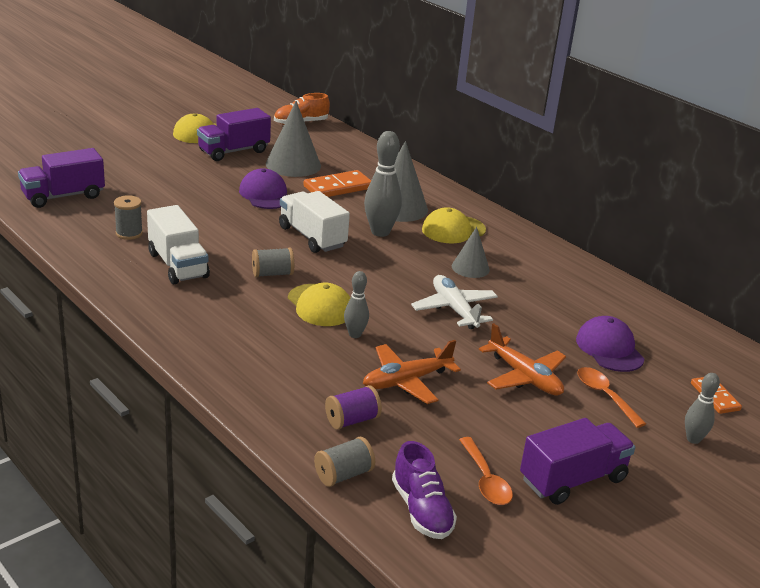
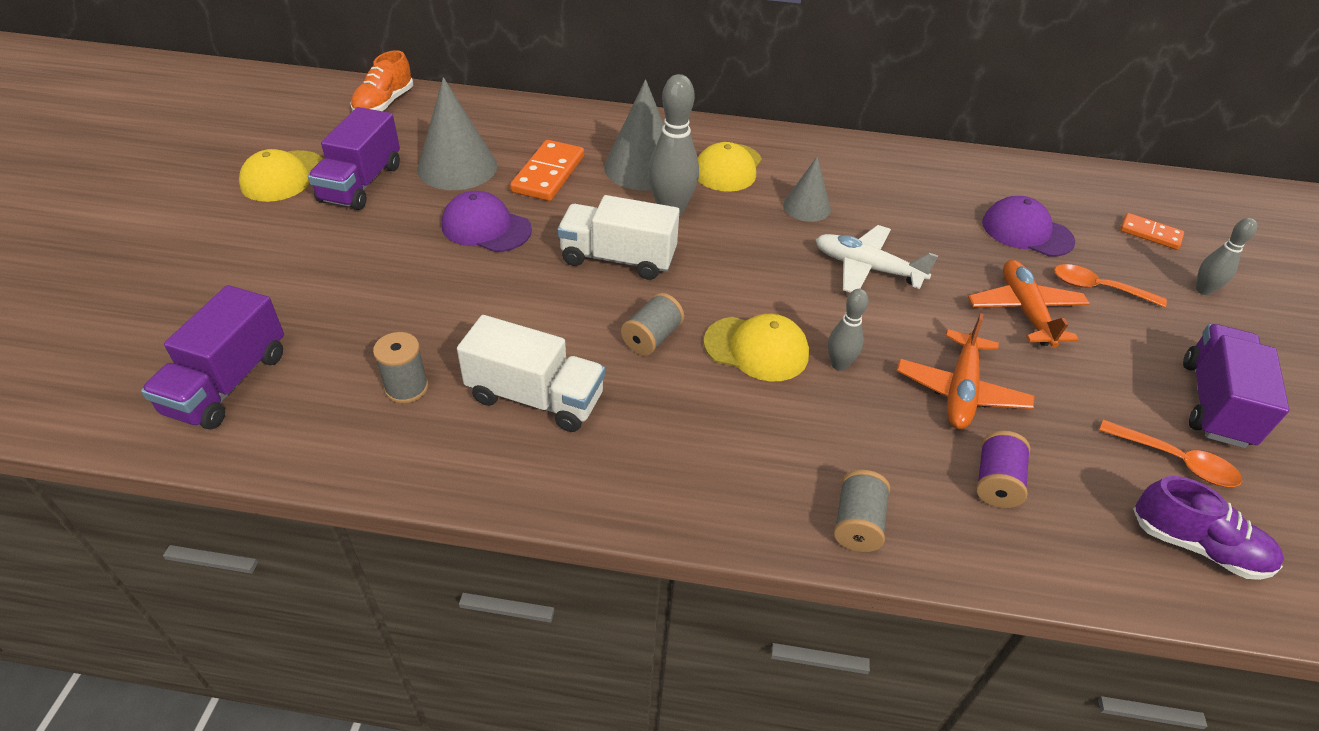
camera: 40 degrees left, 15 degrees up
(343, 475) = (1091, 562): grey spool -> grey spool (857, 523)
(524, 377) = (1025, 311): orange plane -> orange plane turned 105 degrees counterclockwise

